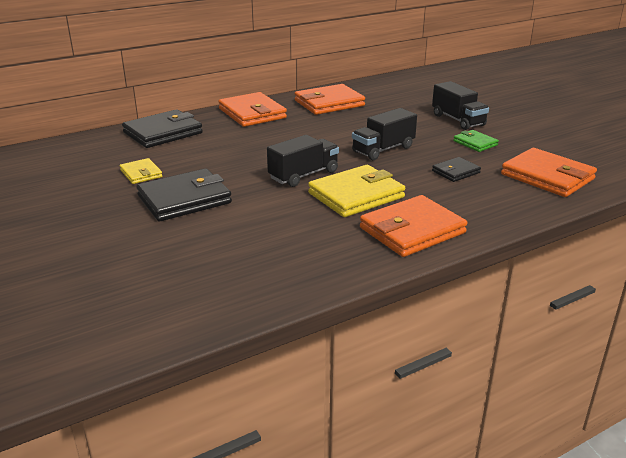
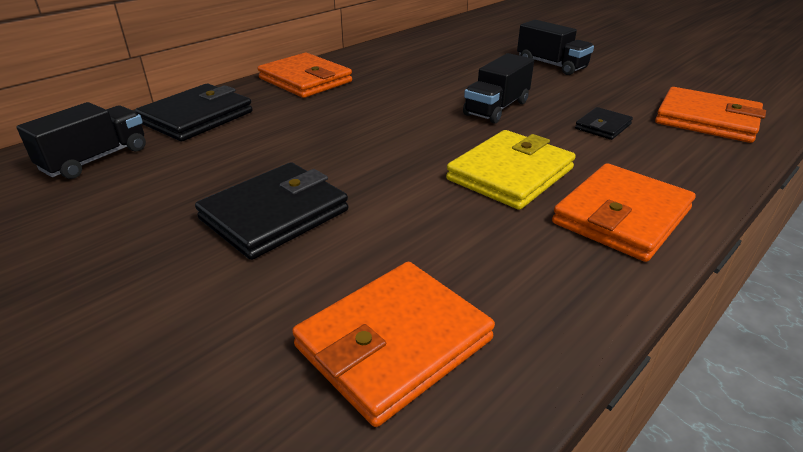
camera: 15 degrees left, 5 degrees up
(141, 173) = (189, 181): yellow wallet -> none
(303, 175) = (422, 154): black truck -> black truck (95, 159)
(329, 103) = (392, 59): orange wallet -> orange wallet (394, 343)
(475, 143) = (593, 89): green wallet -> none

